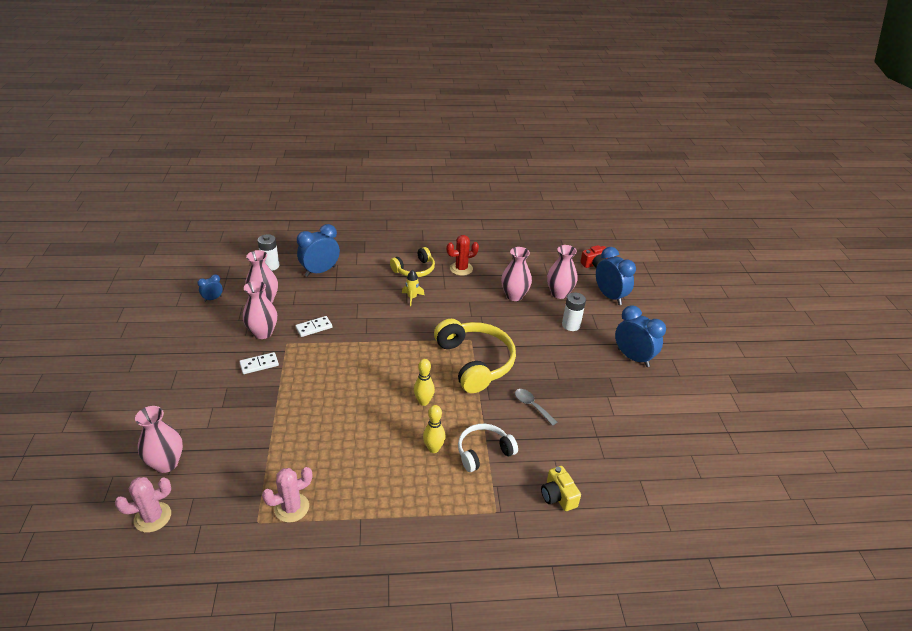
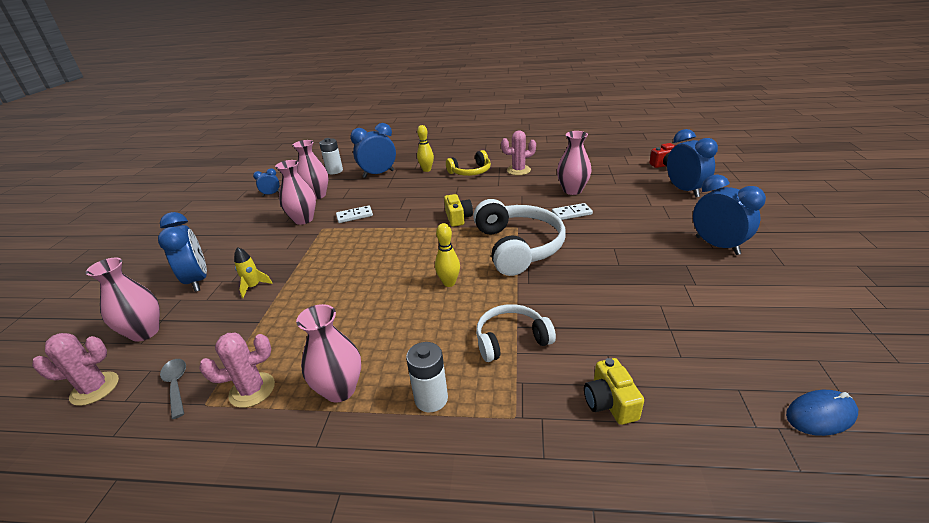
camera: 15 degrees right, 5 degrees down
(188, 407) = (198, 280): none -> blue clock
(259, 364) = (287, 245): white domino -> white domino (571, 213)
(412, 298) = (462, 192): yellow rocket -> yellow rocket (253, 287)
(415, 329) = (458, 218): none -> yellow camera
(433, 448) = (448, 332): yellow bowling pin -> yellow bowling pin (427, 170)
(461, 269) = (518, 170): red cactus -> pink cactus
(475, 362) = (518, 247): yellow headphones -> white headphones
(532, 406) = (582, 291): grey spoon -> grey spoon (176, 385)
(559, 293) = (624, 188): pink vase -> pink vase (340, 390)
(571, 325) = (636, 215): white battery -> white battery (431, 399)
(687, 494) = (820, 415): none -> blue mouse

